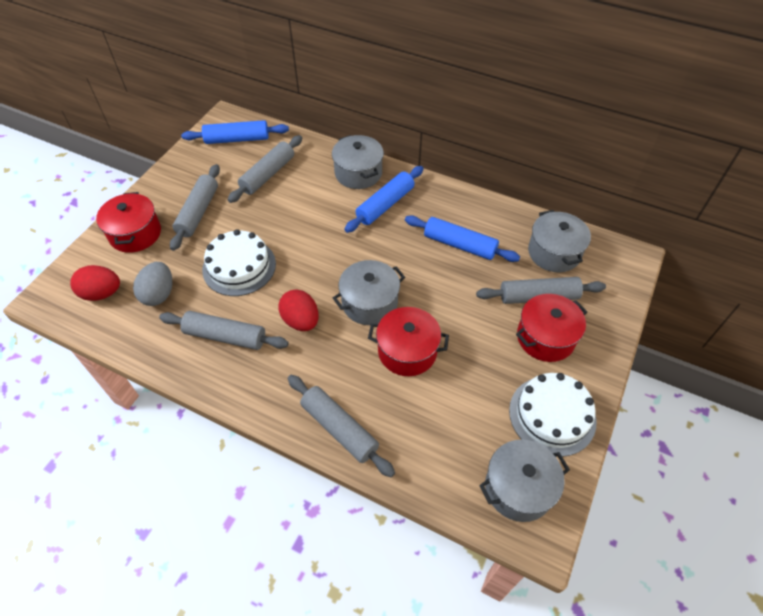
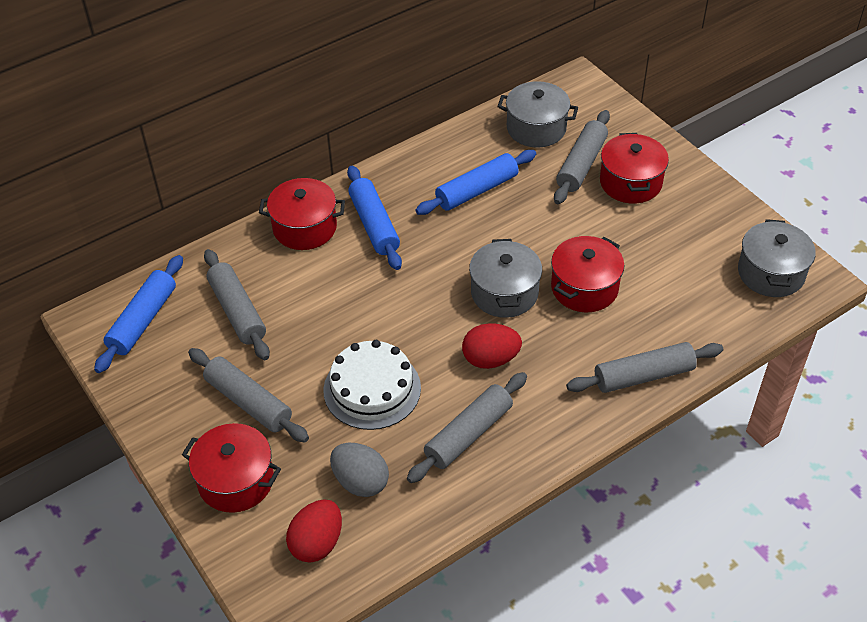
camera: 60 degrees left, 5 degrees down
(358, 173) = (305, 227): grey pot -> red pot
(552, 415) = (713, 218): white cake -> none

